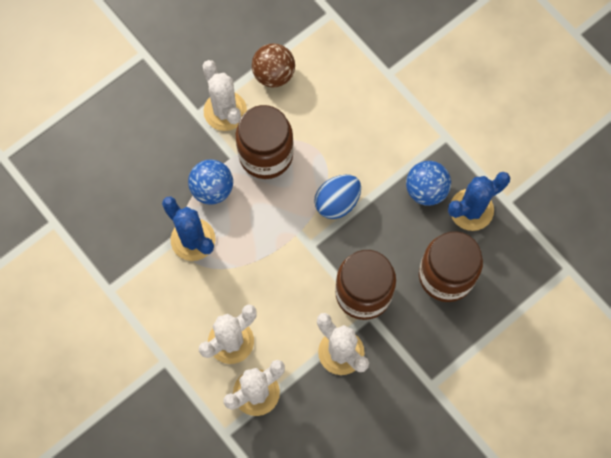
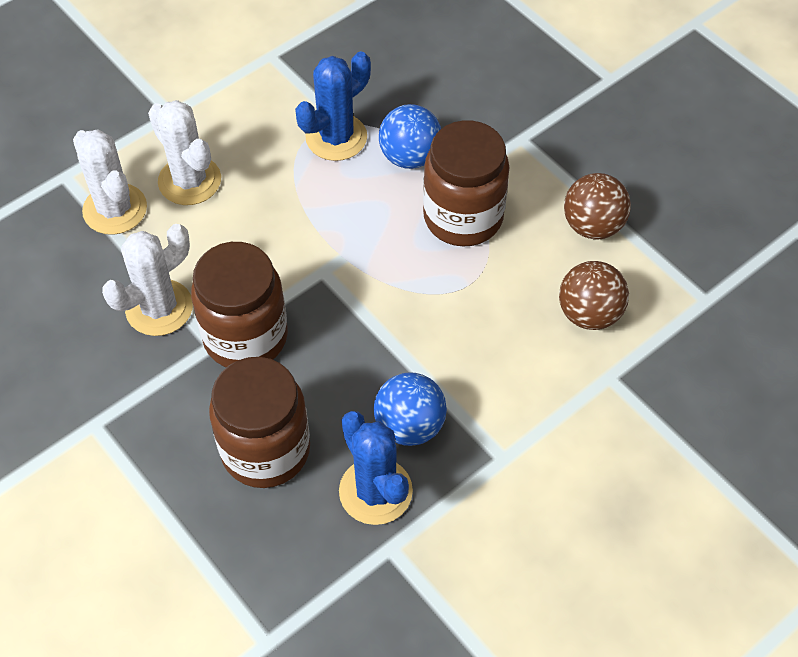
camera: 90 degrees right, 15 degrees down
(225, 111) = (529, 169): white cactus -> none
(337, 202) = (389, 305): blue egg -> none
(343, 81) = (589, 313): none -> brown ball

